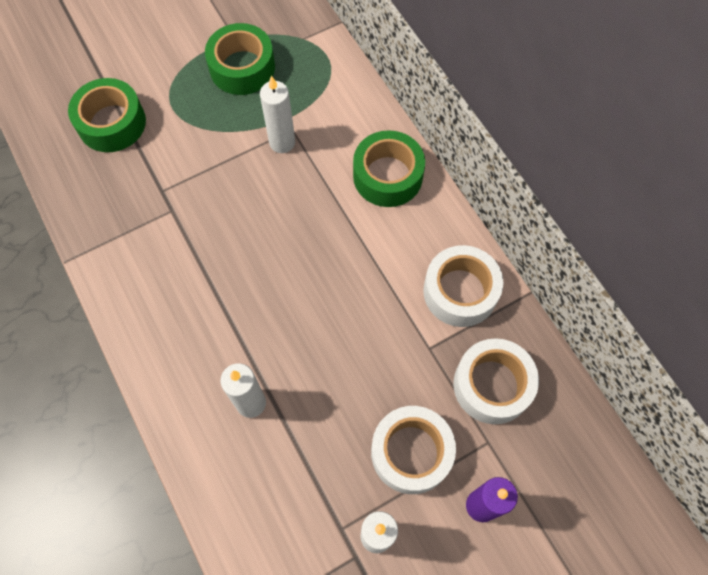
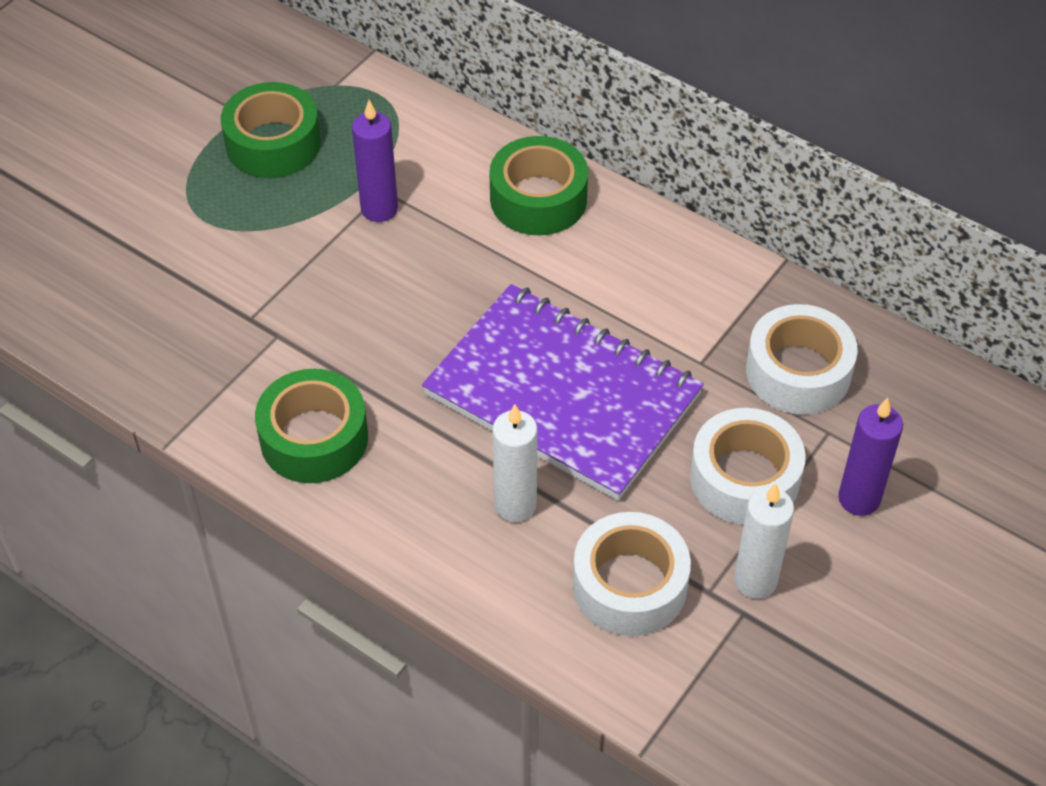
camera: 25 degrees left, 15 degrees down
(112, 123) = (131, 266): green tape -> green tape (314, 438)
(282, 142) = (379, 209): white candle -> purple candle
(325, 333) = (563, 394): none -> purple notebook
(460, 291) = (702, 289): white tape -> white tape (629, 585)

